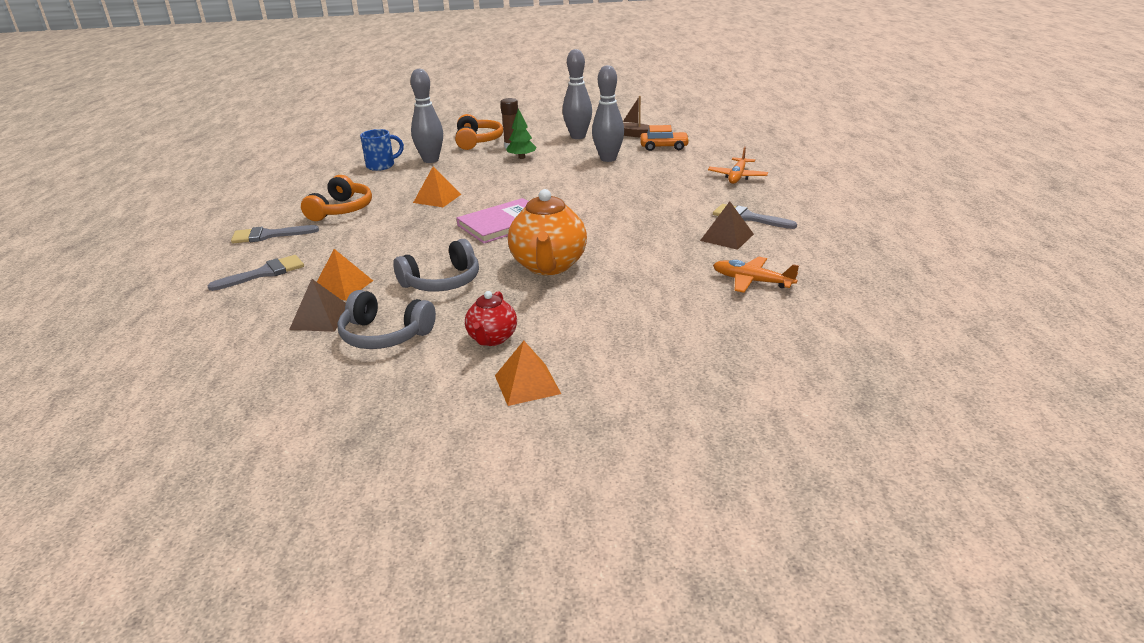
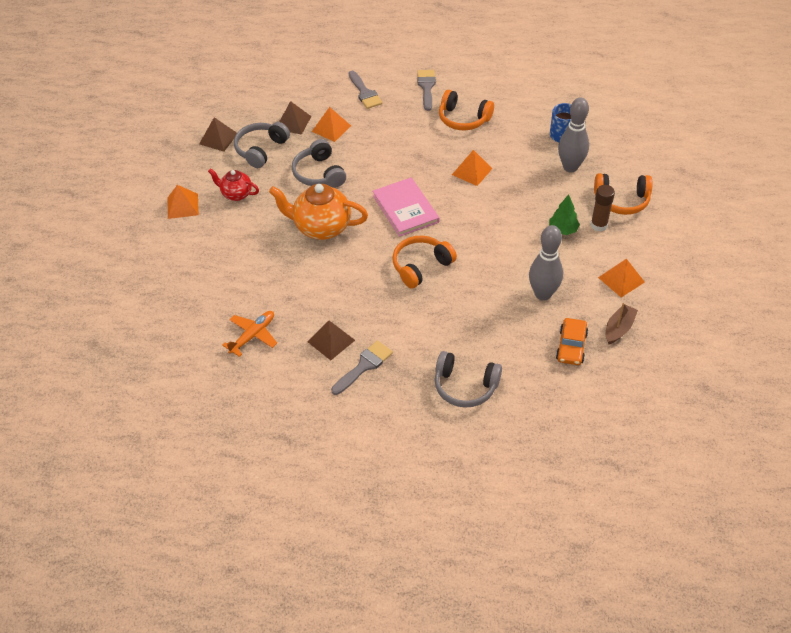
camera: 100 degrees right, 20 degrees up
(350, 382) = (218, 138): none -> brown pyramid
(578, 136) = (621, 279): grey bowling pin -> orange pyramid
(593, 207) = (421, 266): none -> orange headphones
(737, 176) = (465, 386): orange plane -> grey headphones

